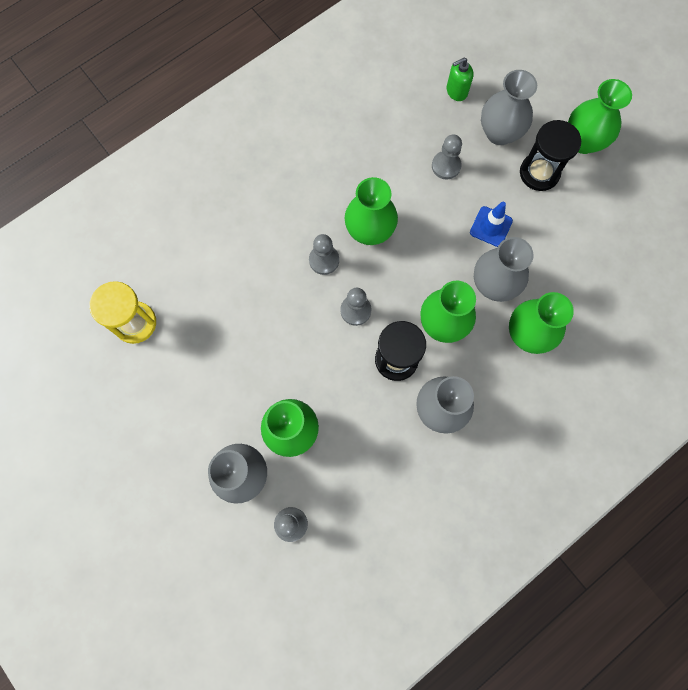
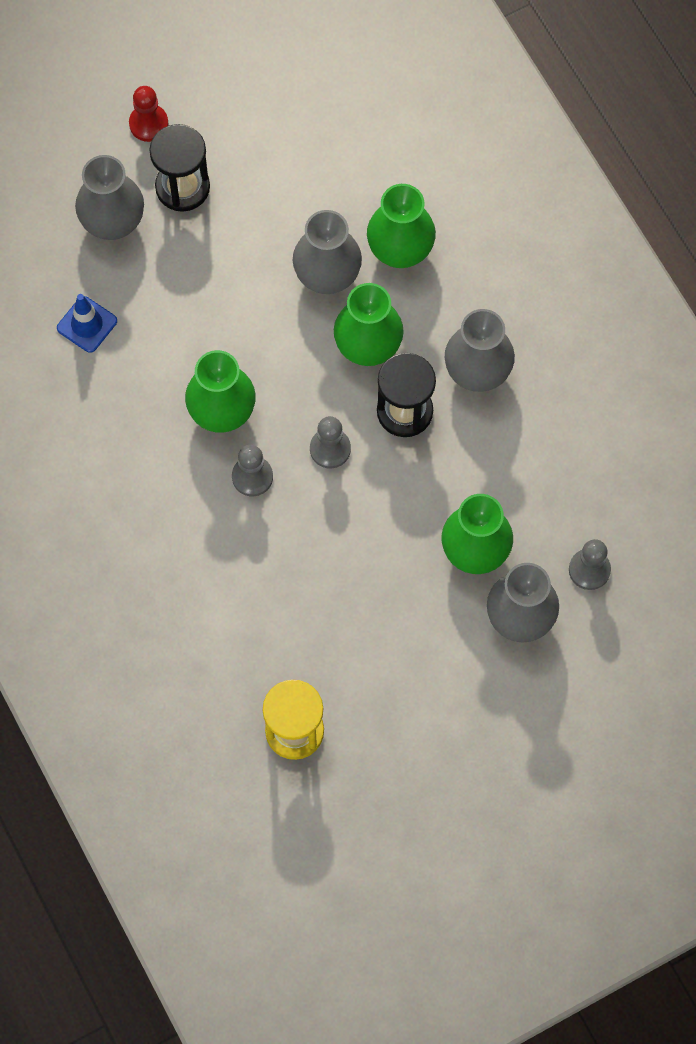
camera: 80 degrees left, 5 degrees down
(446, 166) = (147, 299): grey pawn -> none
(456, 91) = (36, 263): green soap dispenser -> none
(491, 226) = (246, 262): blue traffic cone -> blue traffic cone (87, 324)
(583, 141) = (148, 124): green vase -> red pawn

